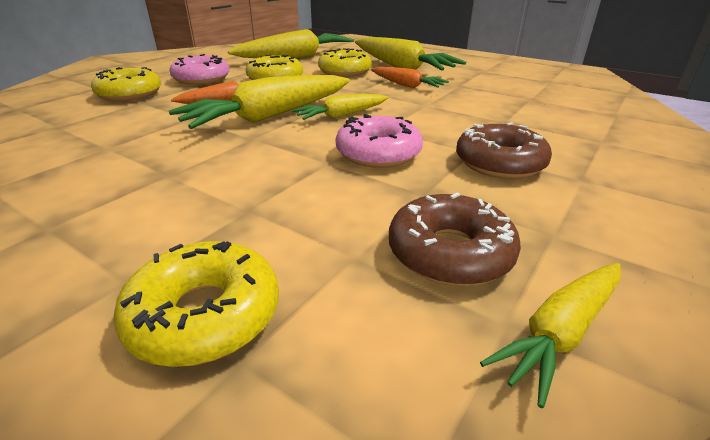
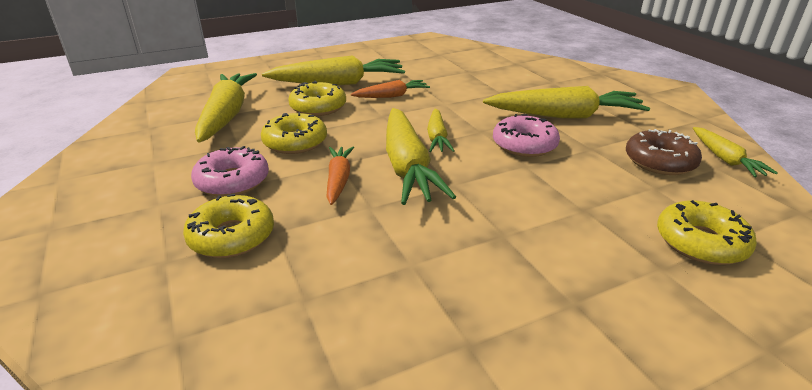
camera: 60 degrees left, 0 degrees up
(499, 163) = (564, 116): brown donut -> yellow carrot

